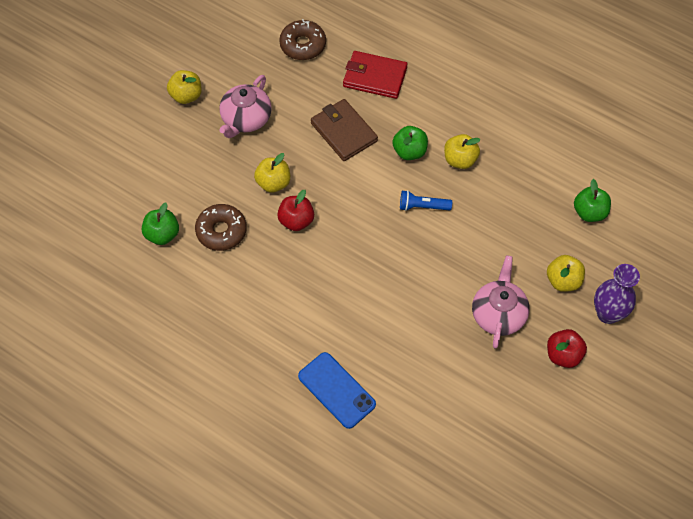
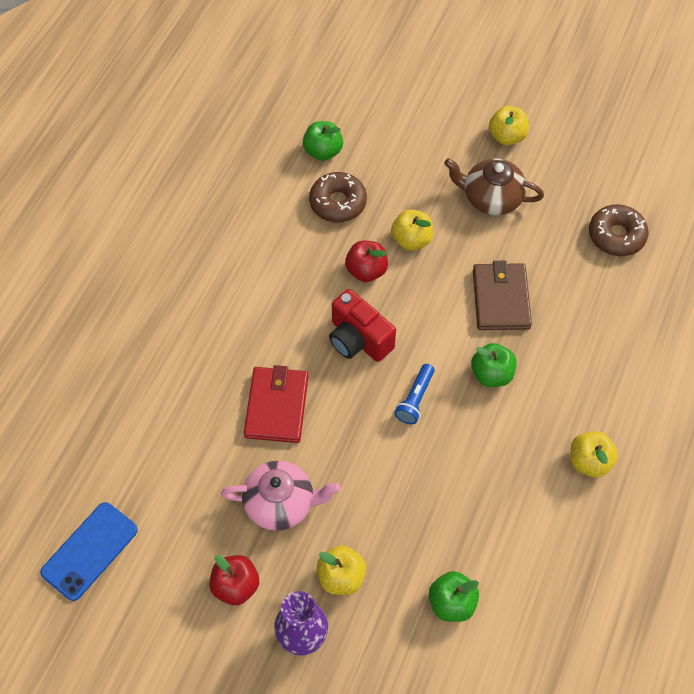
camera: 80 degrees right, 0 degrees up
(246, 119) = (491, 198): pink teapot -> brown teapot
(336, 390) = (161, 344): blue phone -> blue phone (89, 551)
(344, 132) = (501, 299): brown wallet -> brown wallet turned 45 degrees counterclockwise
(361, 237) = (358, 339): none -> red camera
(375, 77) = (593, 320): red wallet -> red wallet (277, 406)
(422, 206) = (415, 399): blue flashlight -> blue flashlight turned 150 degrees counterclockwise
(460, 160) = (494, 433): yellow apple -> yellow apple (589, 461)

